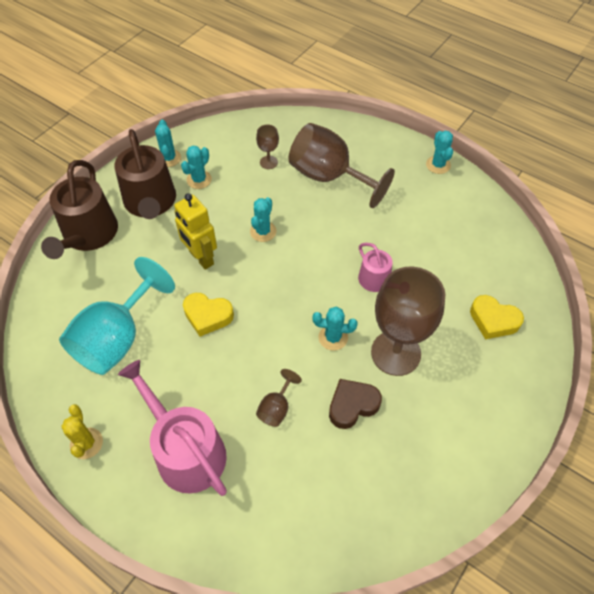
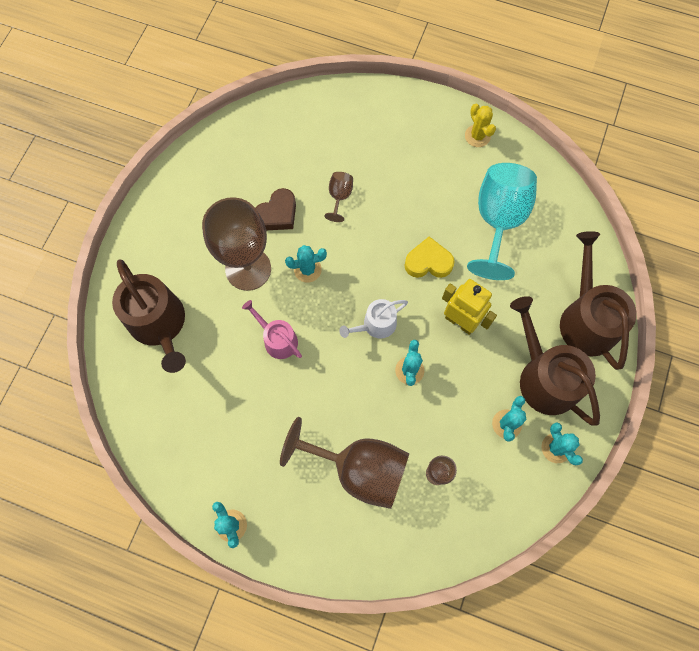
camera: 165 degrees right, 15 degrees up
(185, 450) = (399, 149): pink watering can -> none
(280, 273) = (375, 325): none -> white watering can
(493, 320) = (159, 324): yellow heart -> brown watering can

